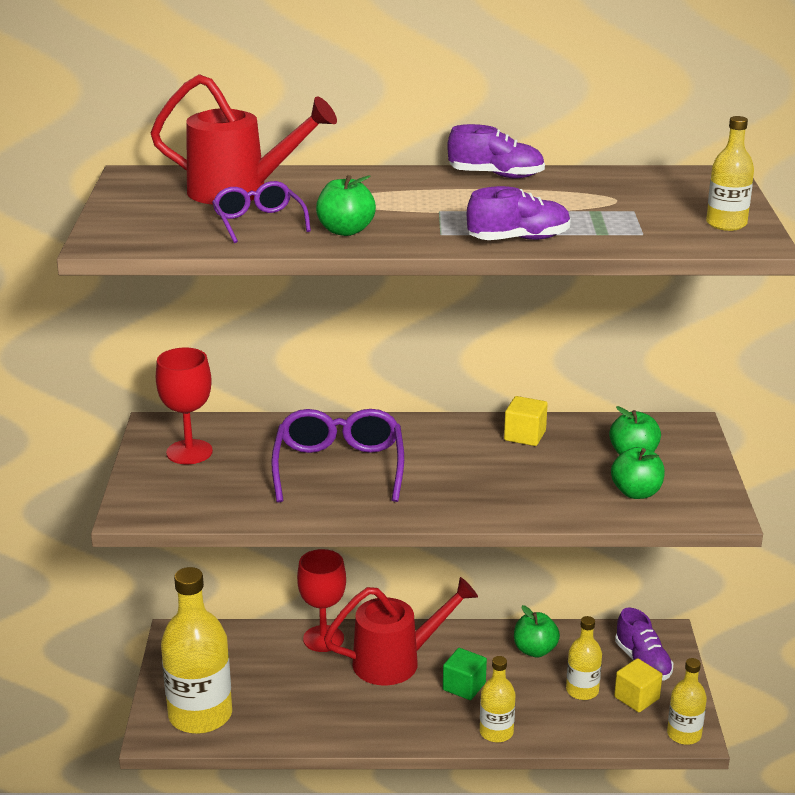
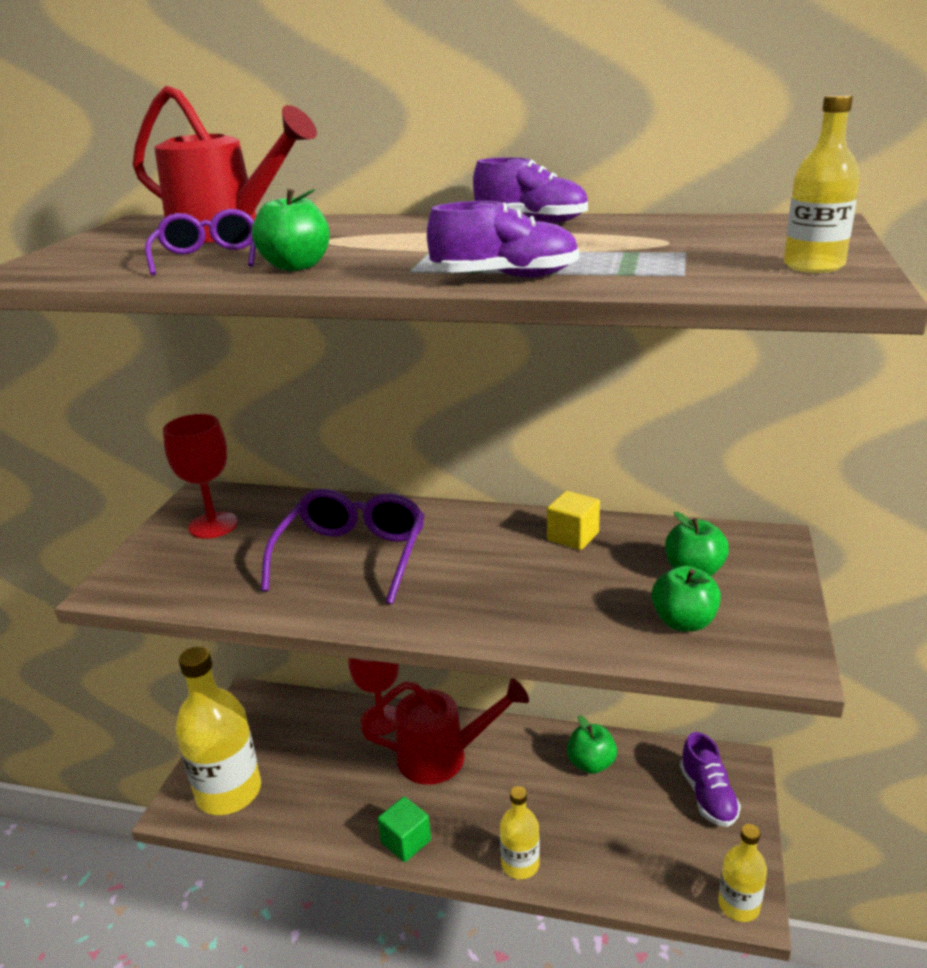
camera: 15 degrees right, 0 degrees up
(464, 686) = (503, 798): green cube -> green cube (406, 841)
(582, 691) = (630, 823): yellow bottle -> none
(636, 698) = (691, 843): yellow cube -> none

